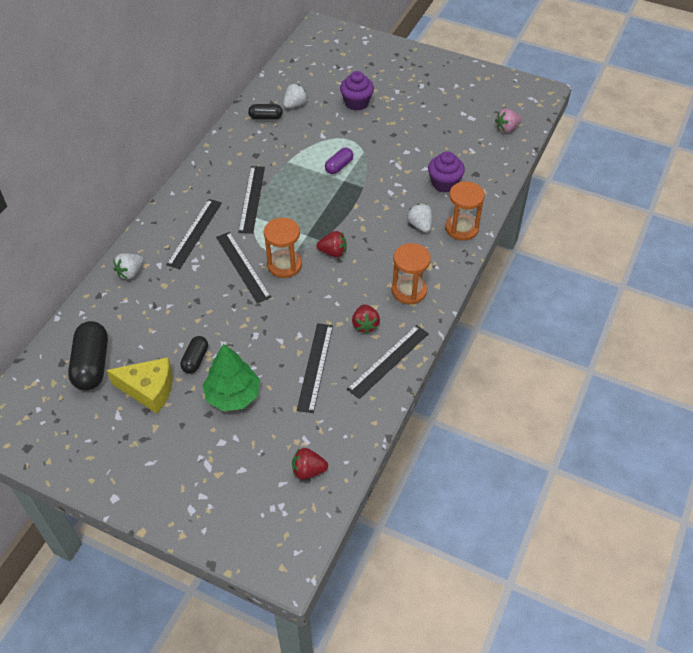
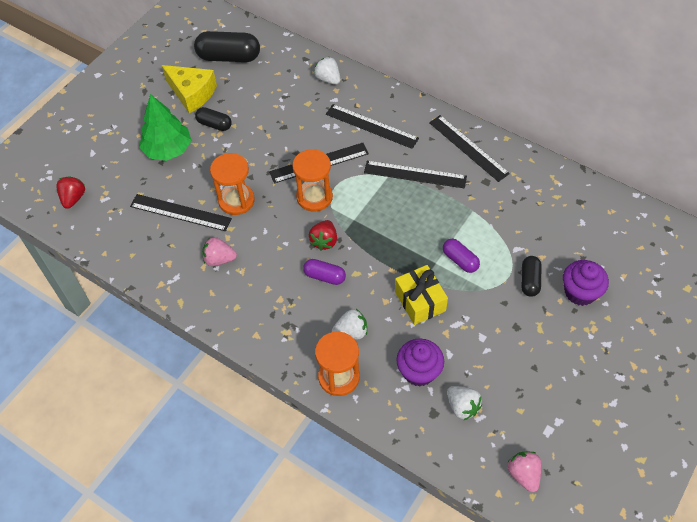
camera: 100 degrees right, 5 degrees up
(149, 389) = (192, 93): yellow cheese -> yellow cheese turned 75 degrees counterclockwise
(266, 117) = (552, 194): black capsule -> black capsule (529, 280)
(295, 104) = (576, 225): white strawberry -> white strawberry (462, 407)
(365, 325) = (219, 259): red strawberry -> pink strawberry
(370, 247) = (324, 276): none -> purple capsule
(382, 187) = (420, 301): none -> yellow gift
(388, 361) = (169, 274): black ruler -> black ruler (468, 147)
(409, 291) = (255, 305): orange hourglass -> orange hourglass (236, 200)

